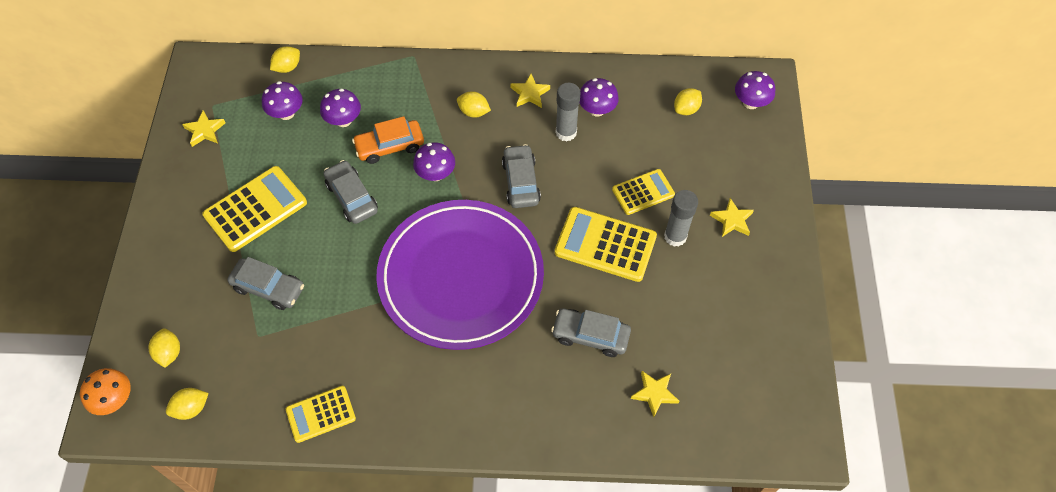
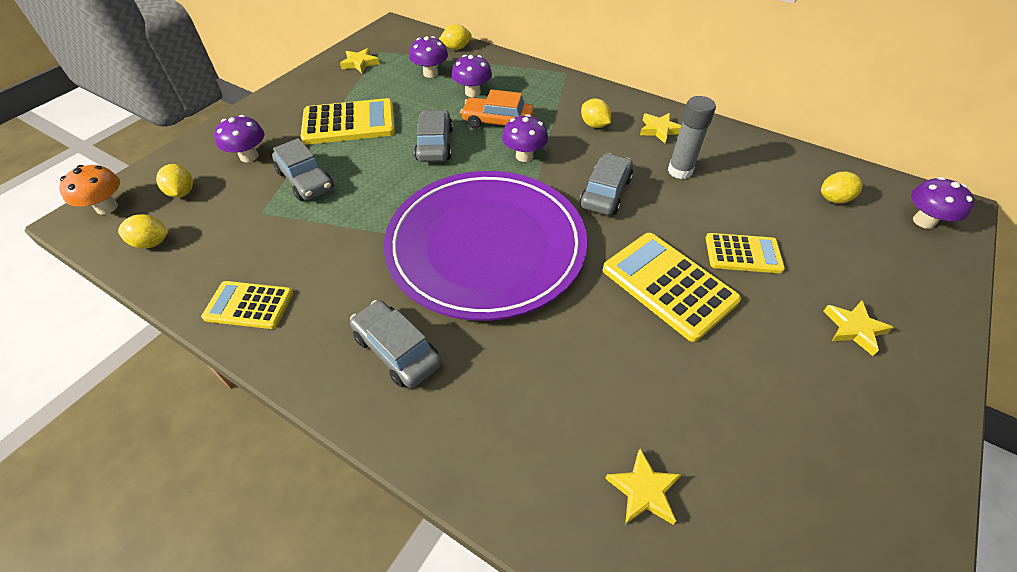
camera: 30 degrees right, 10 degrees down
(169, 353) = (182, 192): yellow lemon -> yellow lemon turned 45 degrees counterclockwise
(590, 336) = (594, 373): grey car -> grey car (397, 350)
(597, 110) = (725, 165): purple mushroom -> purple mushroom (249, 156)
(675, 236) = (764, 314): grey glue stick -> none

